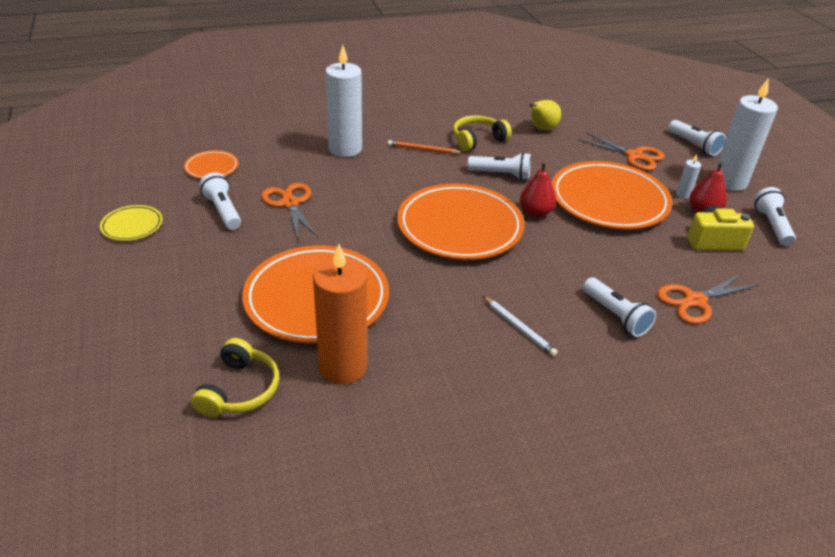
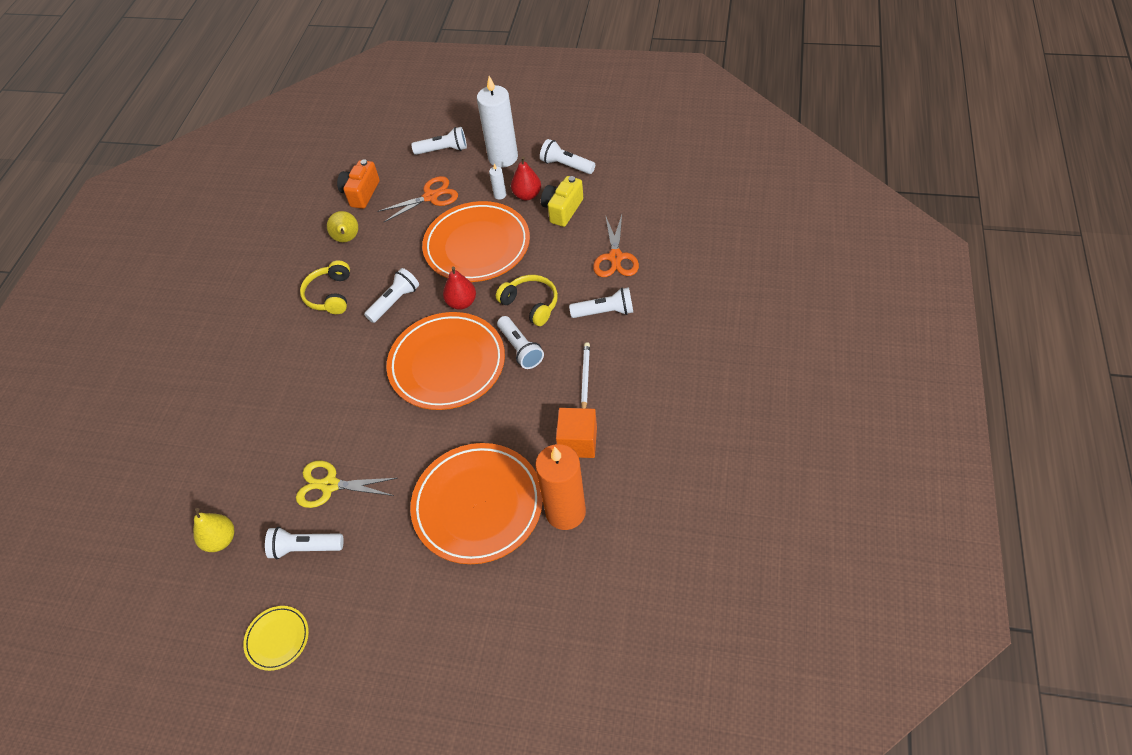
camera: 55 degrees left, 15 degrees up
(212, 167) = (220, 540): orange plate -> yellow pear
(240, 390) = (553, 594): yellow headphones -> yellow headphones (531, 304)
(290, 203) = (329, 485): orange scissors -> yellow scissors
(345, 149) = (270, 408): white candle -> none
(423, 150) = (316, 344): orange pencil -> none
(434, 348) = (578, 442): none -> orange cube
(516, 268) = (520, 349): none -> white flashlight
(519, 328) = (585, 377): white pencil -> white pencil turned 75 degrees counterclockwise
(596, 120) = (361, 193): none -> orange camera

